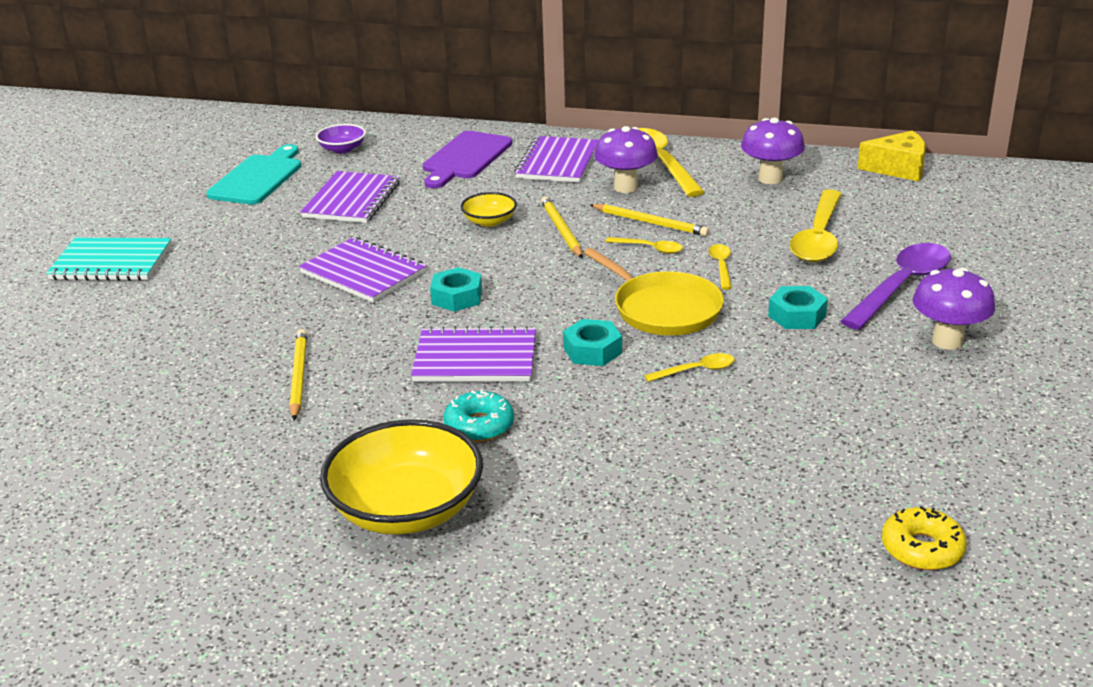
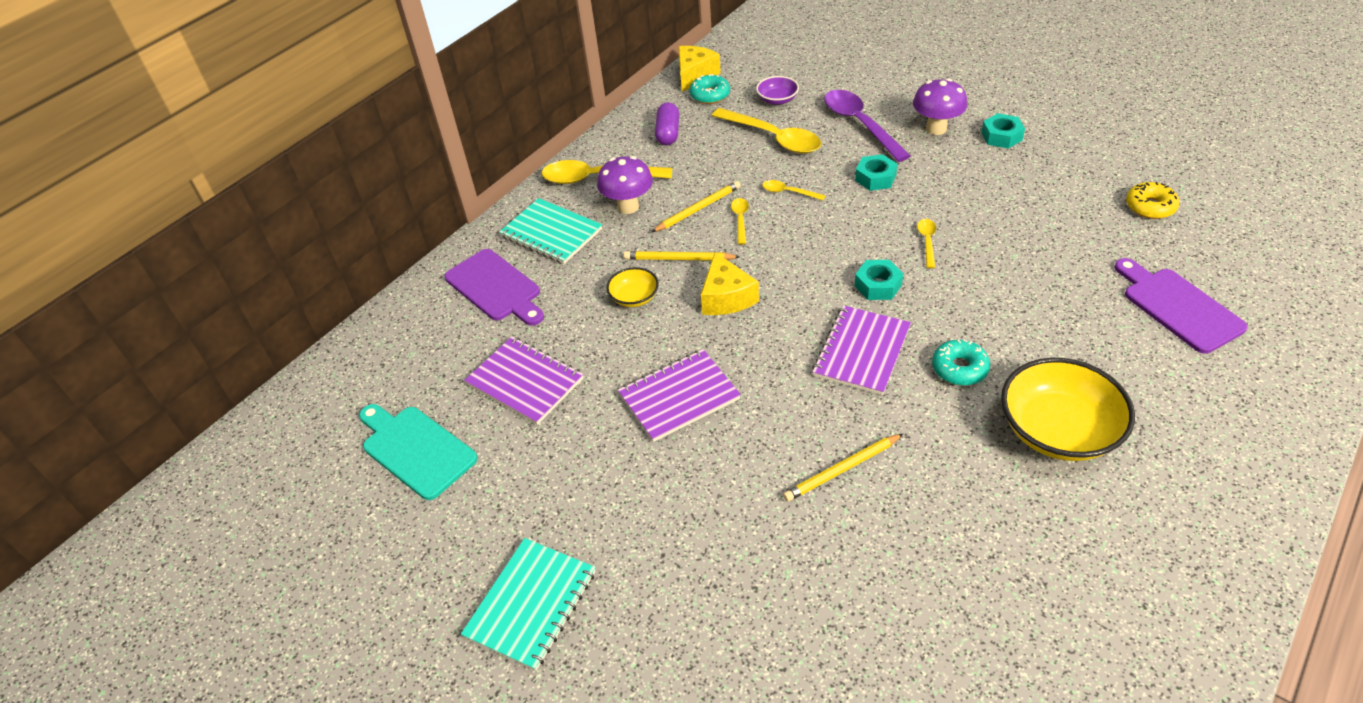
camera: 65 degrees left, 15 degrees up
(298, 376) = (842, 470): yellow pencil -> yellow pencil turned 45 degrees counterclockwise
(342, 149) = (400, 371): purple bowl -> purple bowl (777, 100)
(457, 297) = (757, 343): turquoise nut -> turquoise nut (1001, 136)
(517, 267) = (726, 297): none -> yellow cheese
(557, 162) = (551, 233): purple notebook -> turquoise notebook
(650, 249) = (740, 219): yellow spoon -> yellow spoon turned 45 degrees counterclockwise
(663, 309) = (835, 236): yellow pan -> none
(695, 593) = (1178, 307): none -> purple cutting board
(770, 179) = (668, 133): purple mushroom -> purple capsule
(867, 185) = (710, 95): none -> turquoise donut

